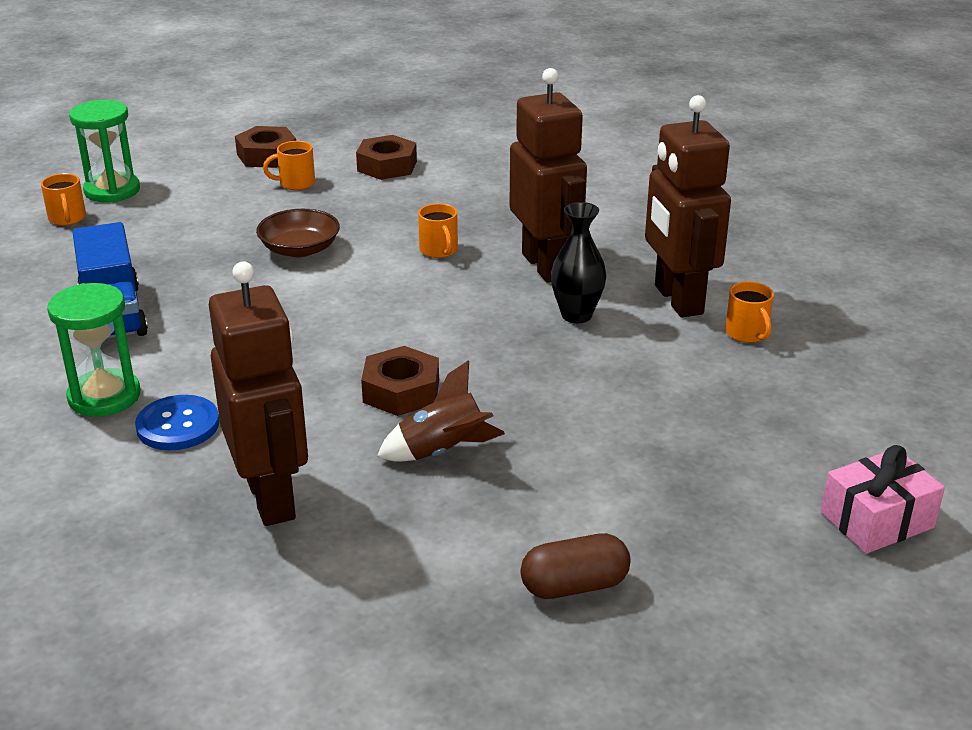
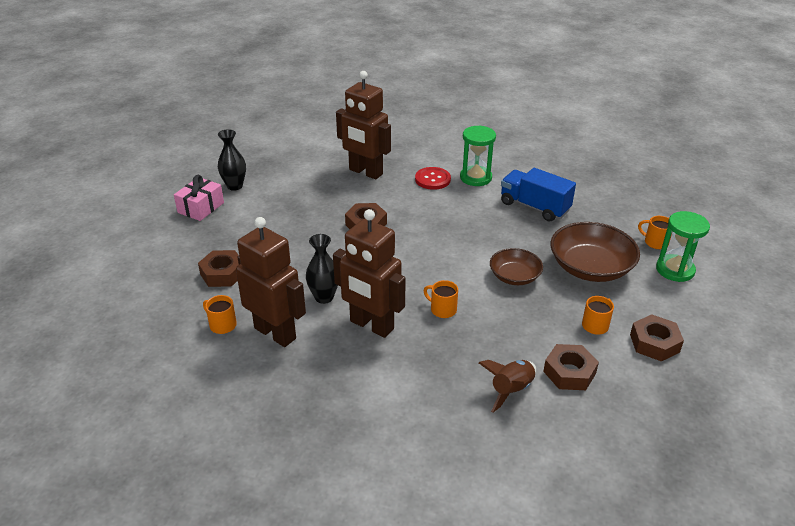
camera: 145 degrees right, 5 degrees up
(178, 425) = (432, 179): blue button -> red button
(196, 225) = (590, 267): none -> brown bowl
(443, 452) = (322, 208): brown rocket -> brown rocket (511, 390)
(574, 586) = (235, 186): brown capsule -> black vase
(708, 402) = (223, 273): none -> brown nut
(877, 520) = (126, 248): pink gift -> pink gift (201, 208)

